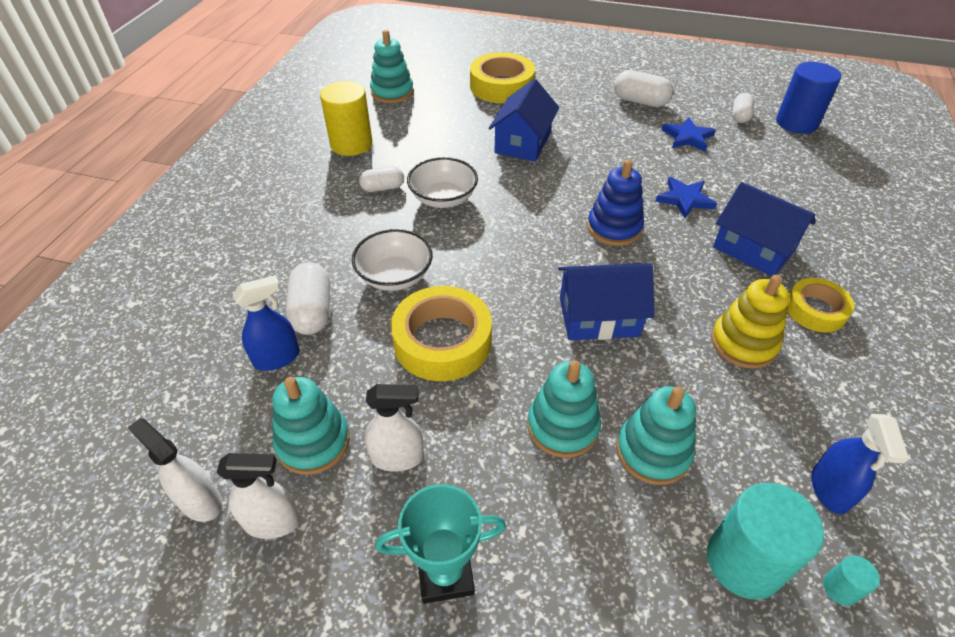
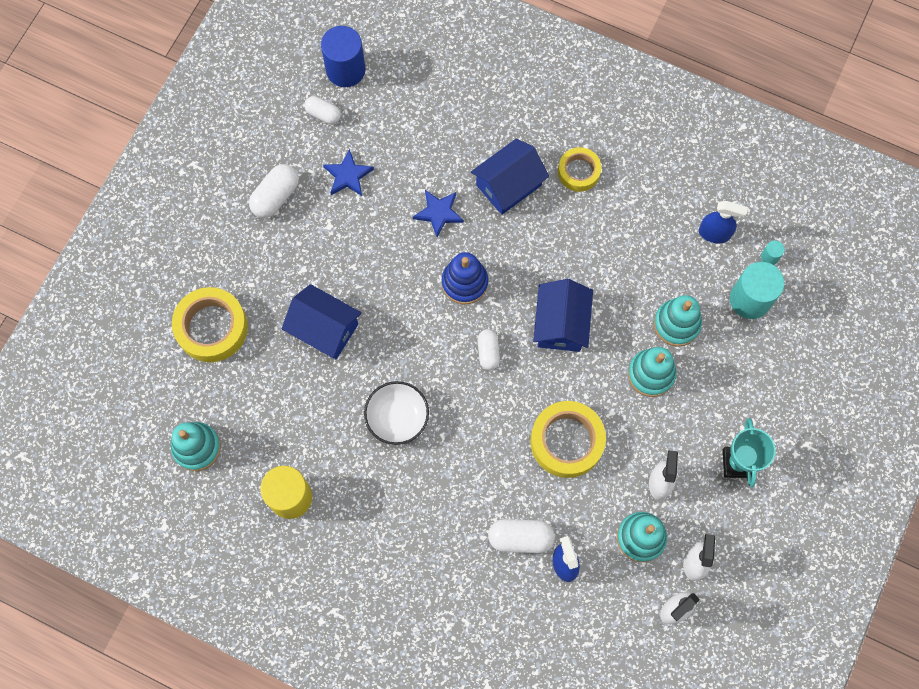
camera: 80 degrees left, 25 degrees up
(383, 188) = (371, 471): white capsule -> white capsule (488, 352)
(395, 276) = (491, 470): white bowl -> none
(743, 343) = (601, 234): yellow stacking toy -> none

